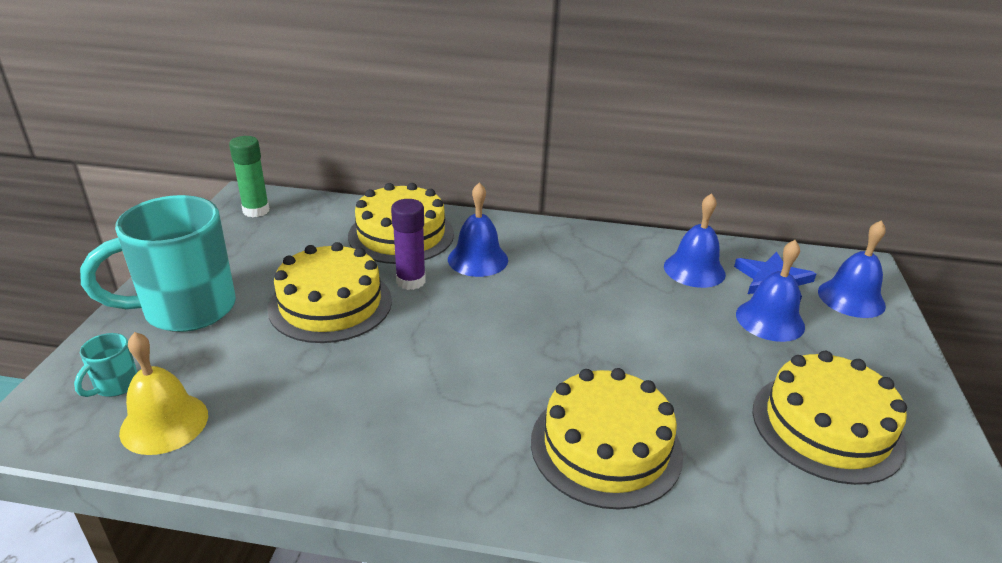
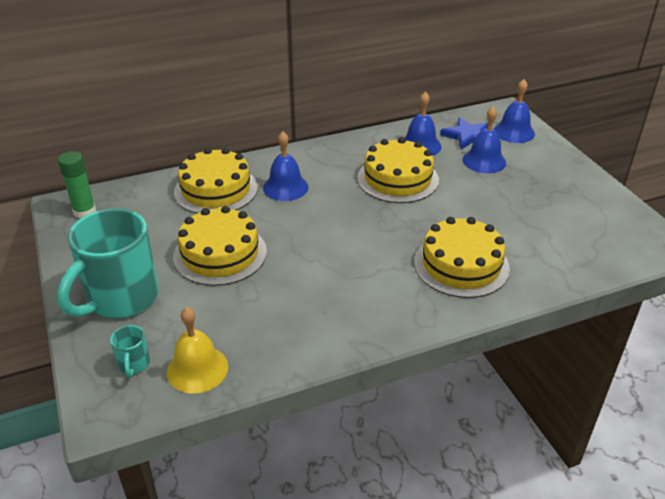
camera: 30 degrees left, 5 degrees up
(411, 281) = (257, 218): purple glue stick -> none
(827, 426) = (553, 208): yellow cake -> yellow cake (398, 179)

